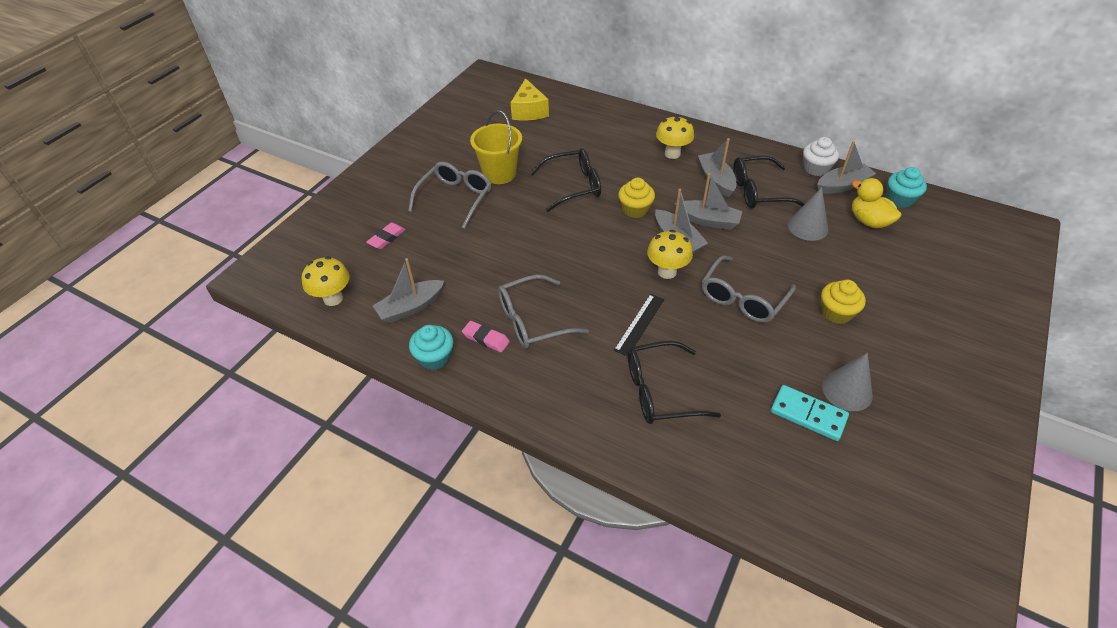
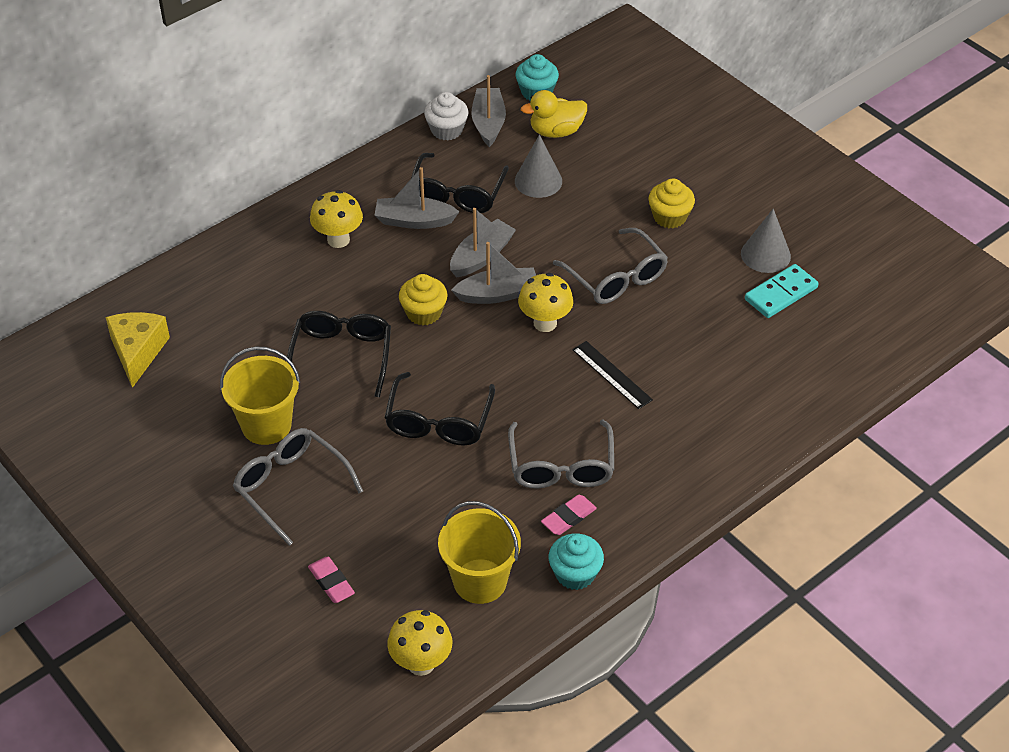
camera: 70 degrees left, 0 degrees up
(410, 307) = (480, 581): grey boat -> yellow bucket
(529, 111) = (137, 352): yellow cheese -> yellow cheese turned 105 degrees counterclockwise
(661, 391) = (709, 390): black glasses -> black glasses (439, 420)

